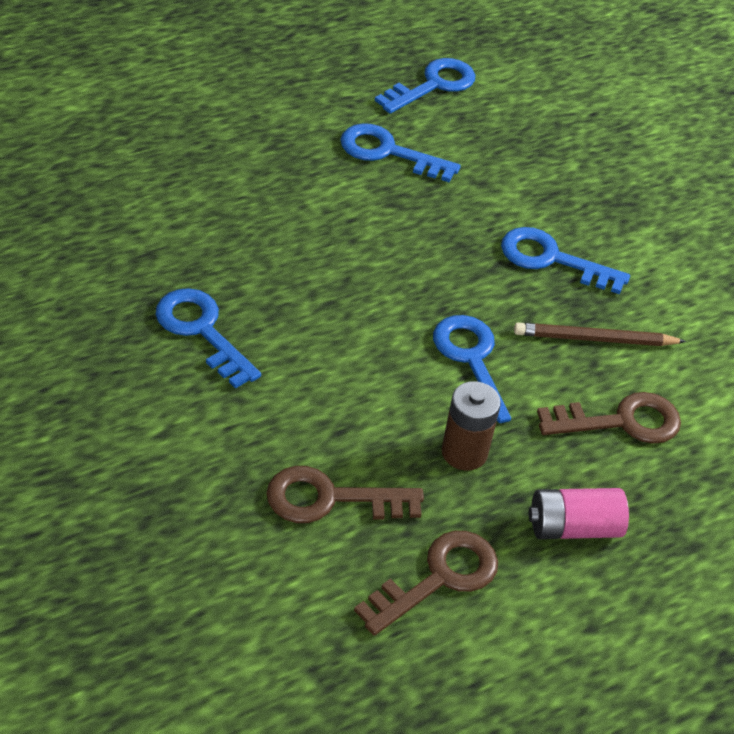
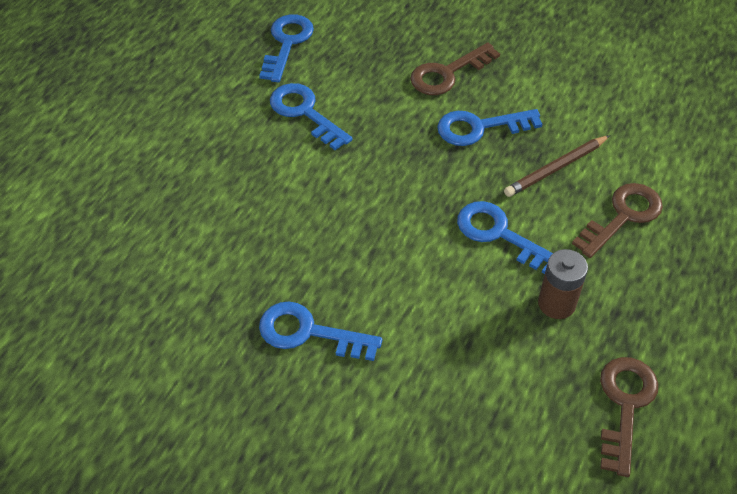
camera: 30 degrees left, 5 degrees up
(330, 499) = (509, 398): brown key -> brown key (447, 73)
(388, 152) = (305, 112): blue key -> blue key turned 60 degrees clockwise
(573, 527) = (665, 310): pink battery -> none

